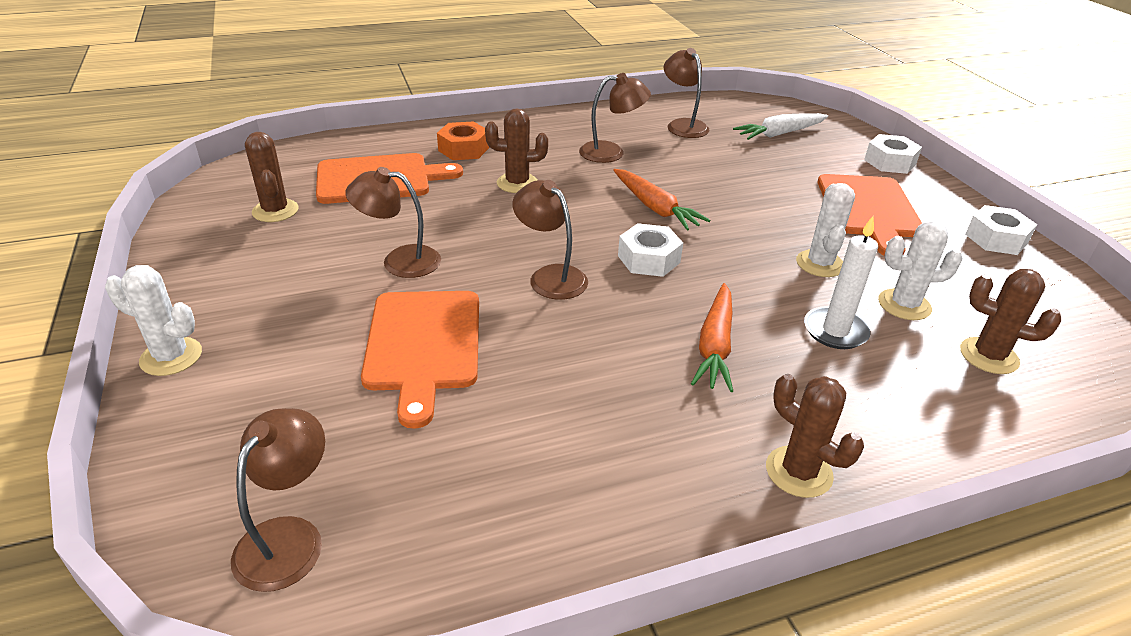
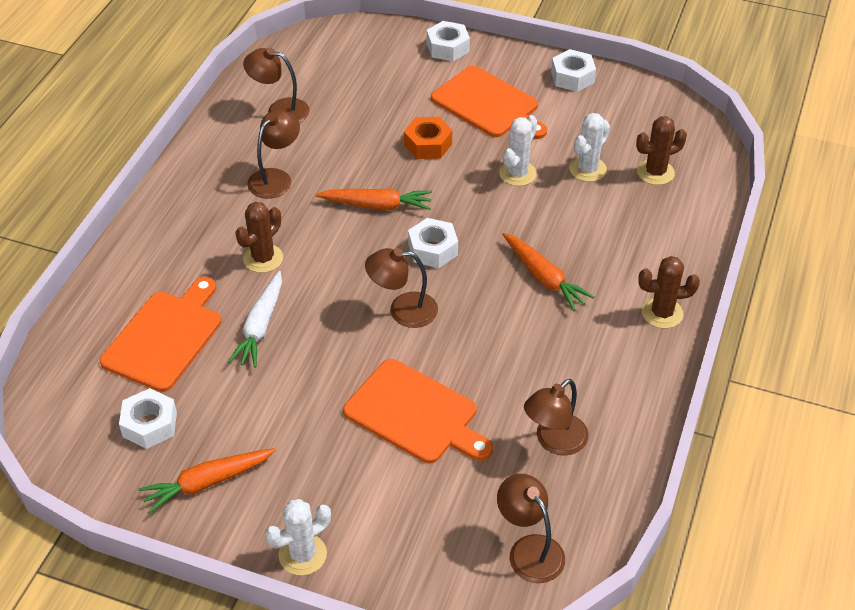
camera: 50 degrees left, 10 degrees up
(229, 264) = (207, 482): none -> orange carrot
(275, 211) = (150, 424): brown cactus -> white nut
(399, 261) = (303, 380): brown lamp -> brown lamp (554, 441)
(463, 149) = (172, 260): orange nut -> orange nut (428, 144)
(779, 134) = (351, 69): white carrot -> white carrot (260, 326)
(820, 264) = (517, 173): white cactus -> white cactus turned 75 degrees clockwise
(835, 331) = (580, 216): white candle -> none

